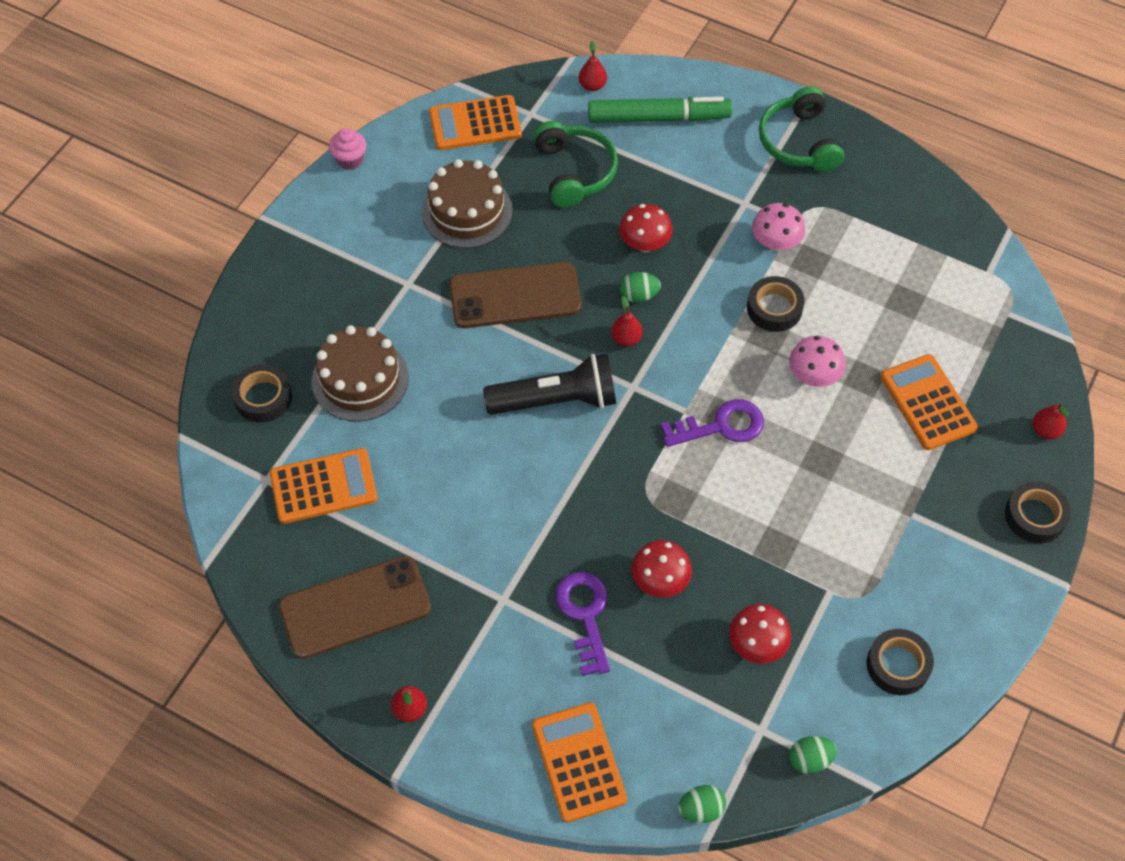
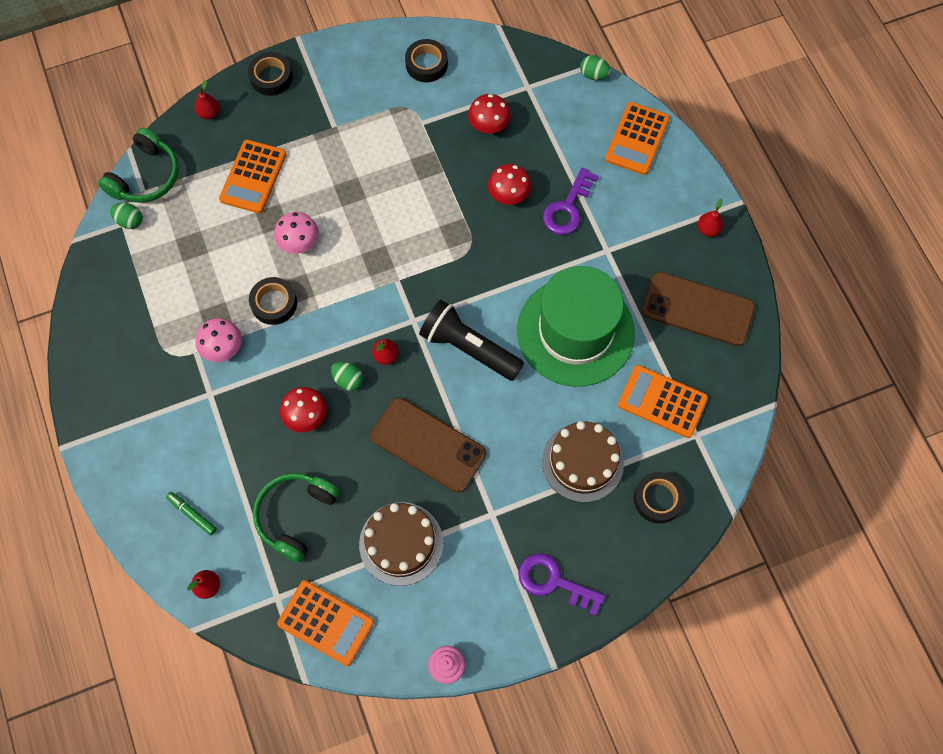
camera: 140 degrees left, 10 degrees up
(465, 491) = (575, 331): none -> green hat
(658, 118) = (192, 514): green marker -> green marker, size x0.46
(721, 426) = (385, 254): purple key -> purple key (553, 582)
(799, 142) = (121, 412): green headphones -> green headphones (146, 176)
(810, 760) = (517, 57): green egg -> green egg (130, 221)

